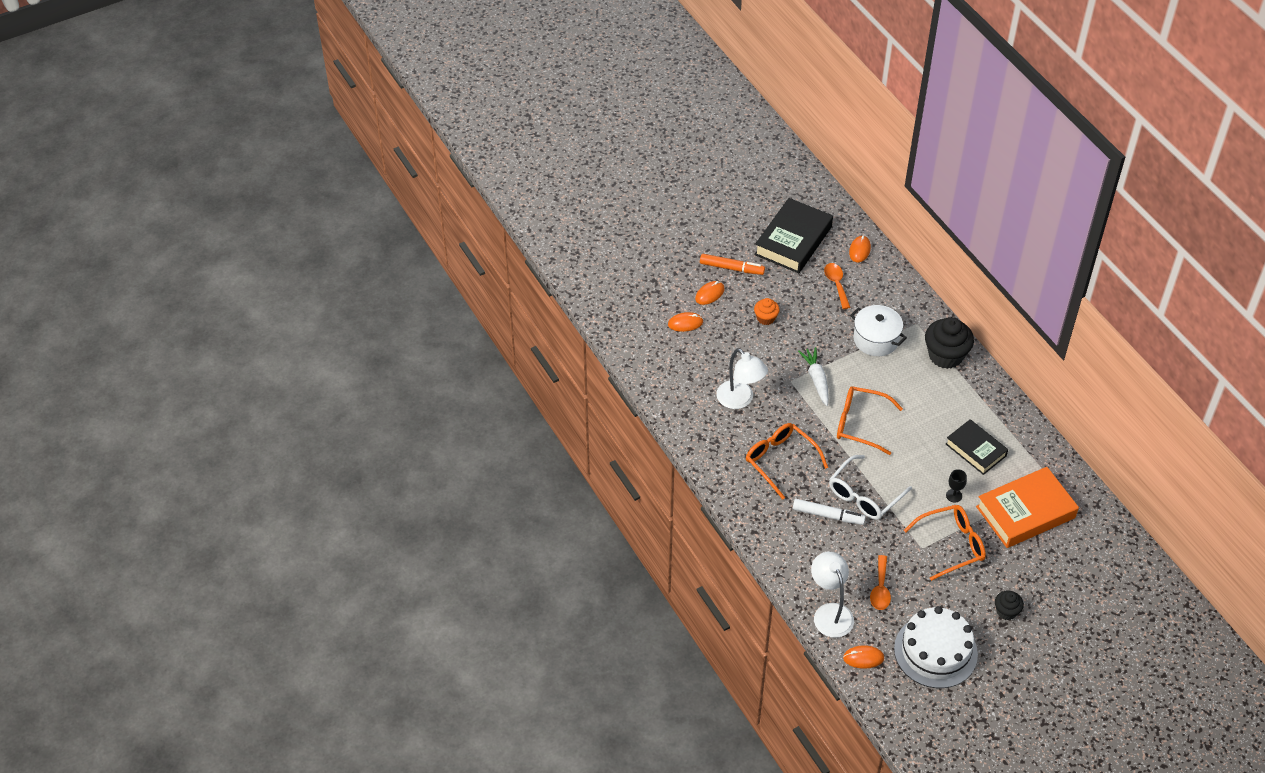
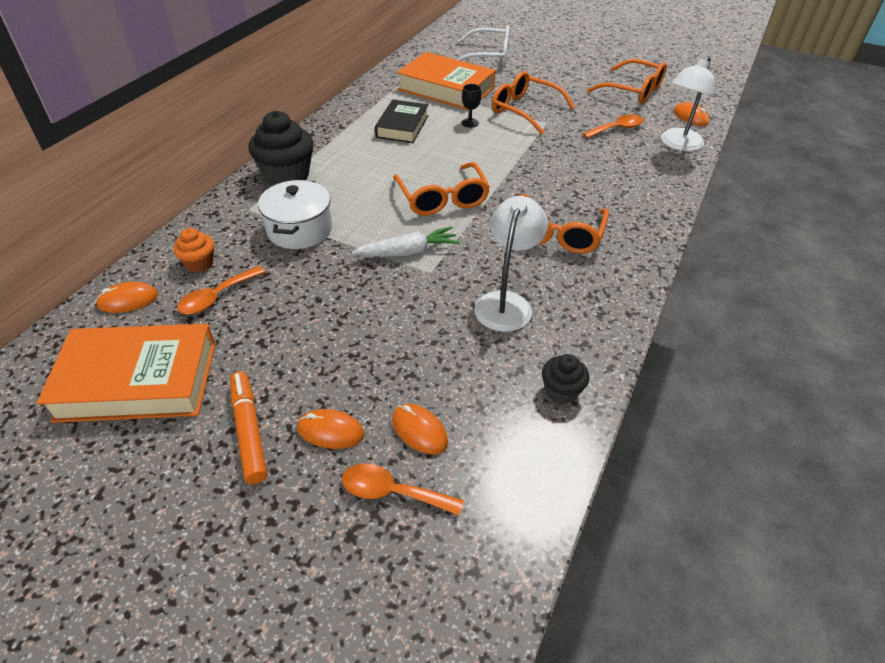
camera: 125 degrees left, 5 degrees down
(662, 300) = (392, 492): none -> orange spoon
(766, 318) = (336, 340): orange cupcake -> orange cupcake (199, 263)
(793, 240) = (138, 381): black book -> orange book
(816, 379) = (408, 252): white carrot -> white carrot turned 150 degrees counterclockwise
(828, 515) = (582, 179): white marker -> none
(864, 495) = (531, 167): white glasses -> white glasses (489, 56)
(935, 651) = (633, 91): white cake -> orange glasses
(1006, 611) = (554, 74): black cupcake -> black cupcake (561, 391)

